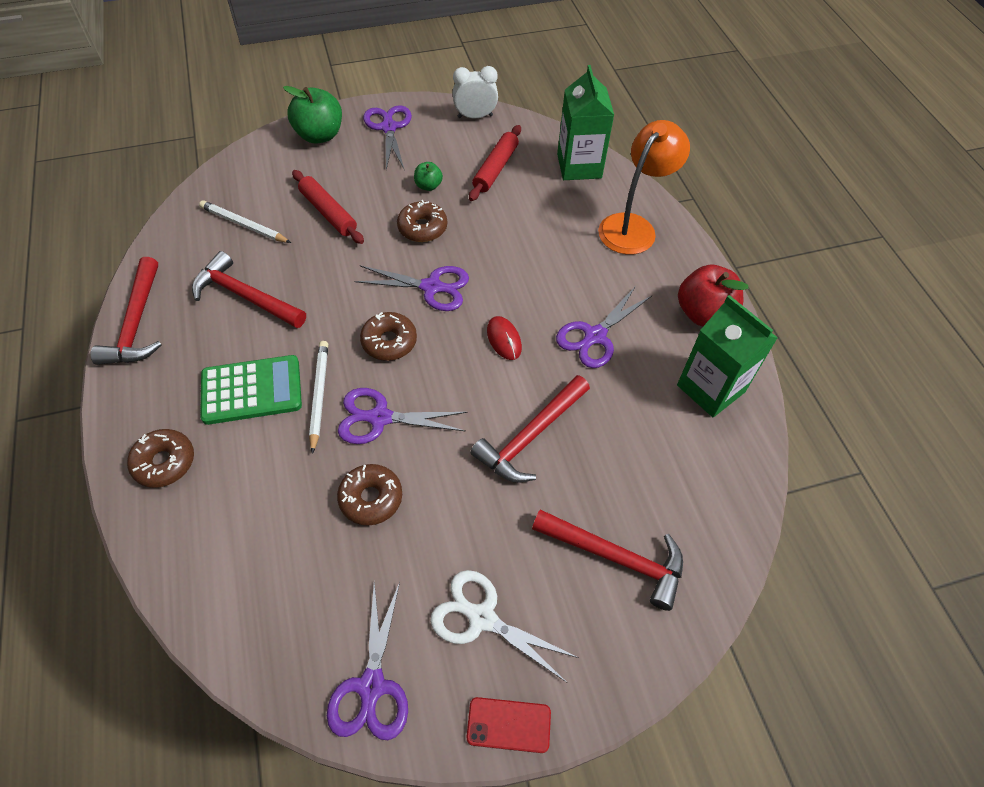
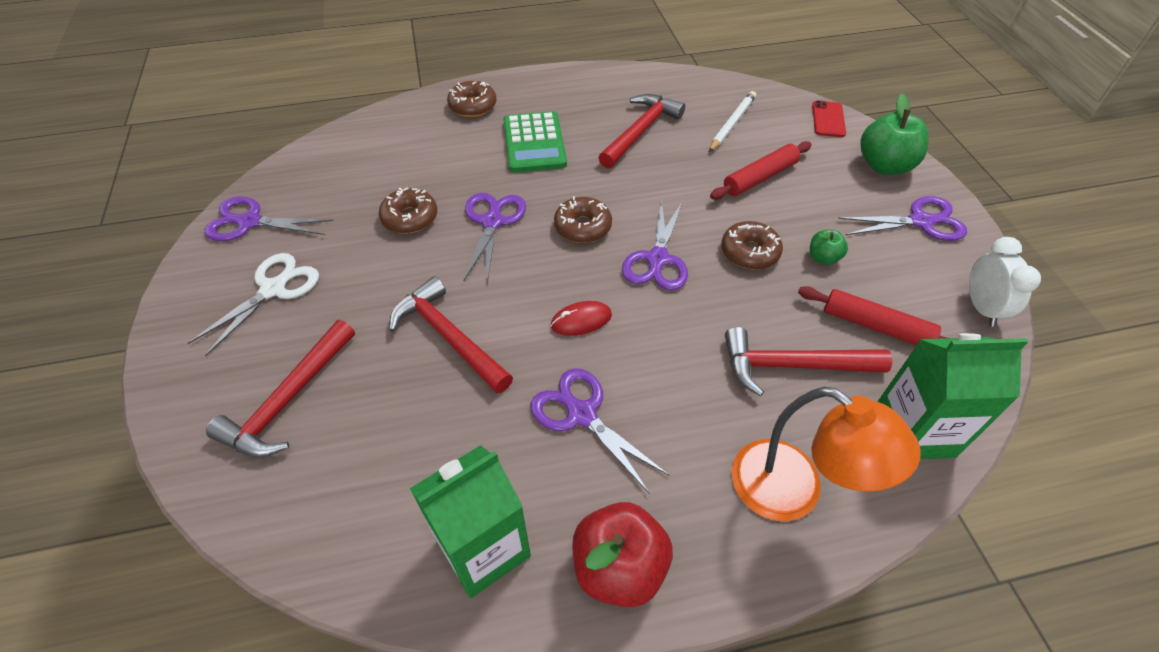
camera: 95 degrees right, 5 degrees down
(136, 323) = (609, 78): red hammer -> red hammer (792, 365)
(319, 395) = (524, 182): white pencil -> none
(508, 725) = (178, 303): red phone -> red phone (828, 119)

